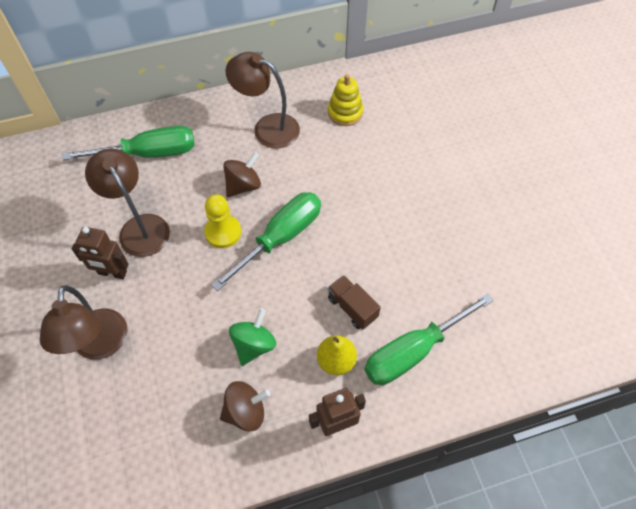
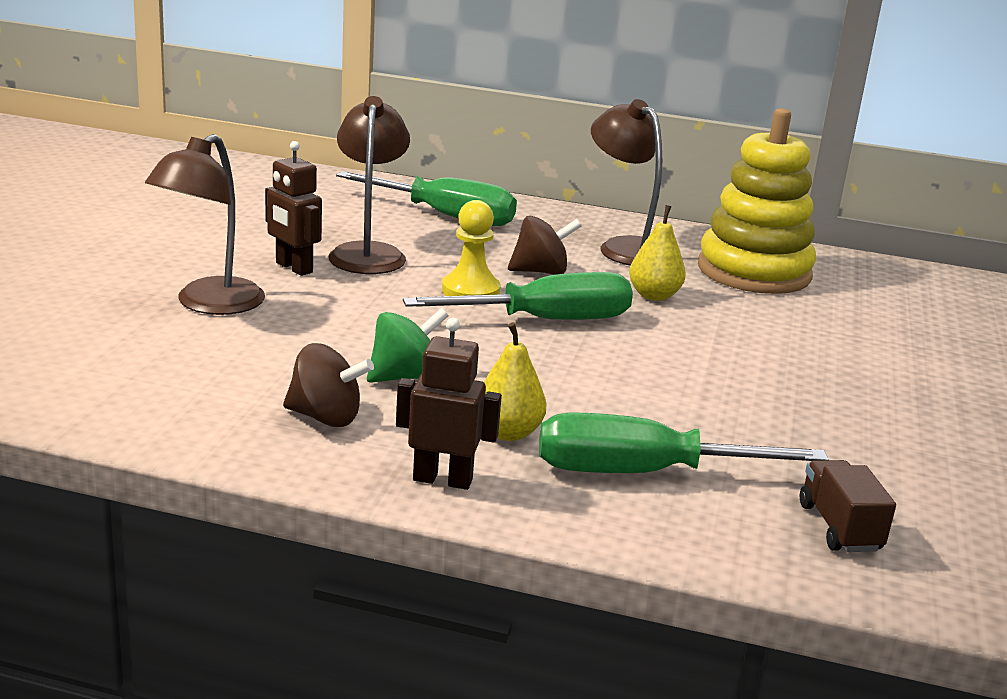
camera: 30 degrees right, 35 degrees down
(314, 173) = (654, 296): none -> yellow pear
(345, 113) = (754, 272): yellow stacking toy -> yellow stacking toy, size x1.95
(352, 307) = (586, 404): brown truck -> brown truck (839, 527)

